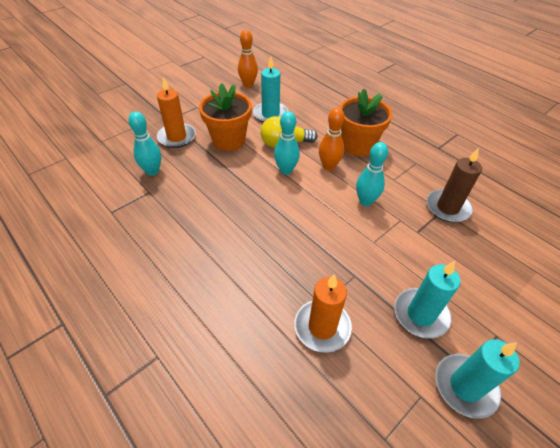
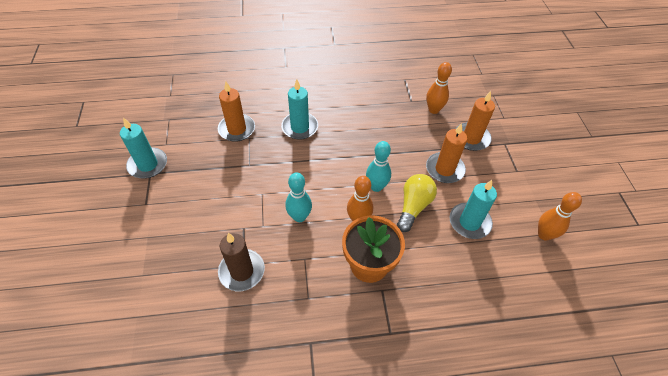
camera: 125 degrees right, 5 degrees up
(152, 171) = (433, 110): turquoise bowling pin -> orange bowling pin
(229, 140) = (444, 169): orange flower pot -> orange candle
(420, 314) = (195, 177): turquoise candle -> turquoise candle (300, 127)

